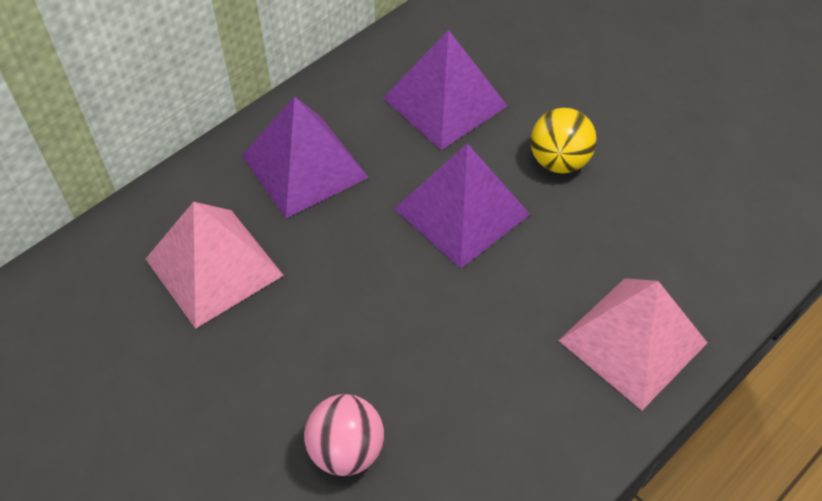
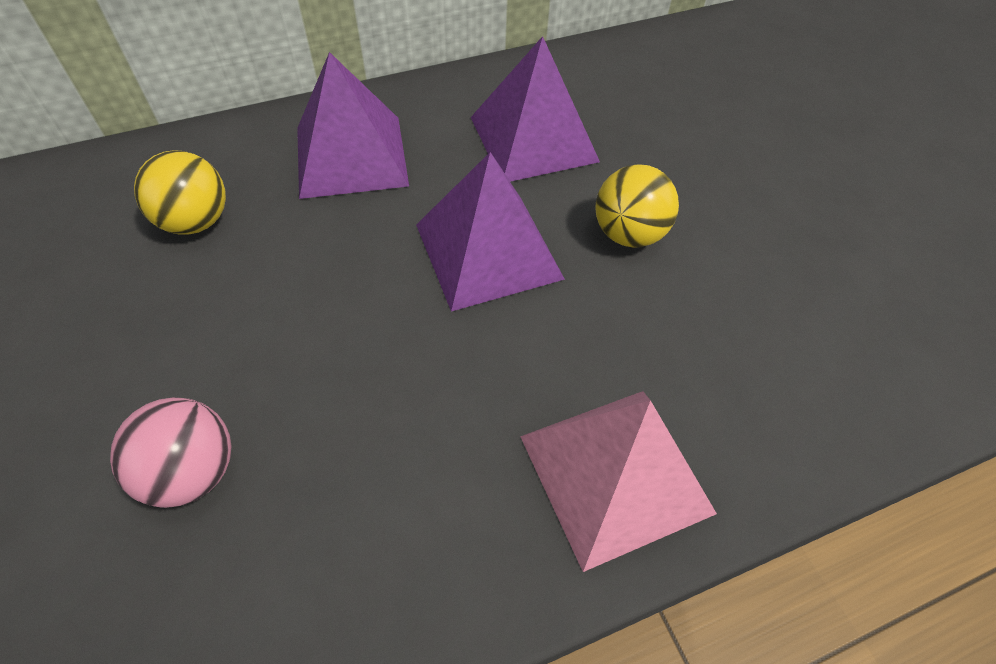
camera: 20 degrees right, 0 degrees up
(213, 267) = (196, 221): pink pyramid -> yellow ball

